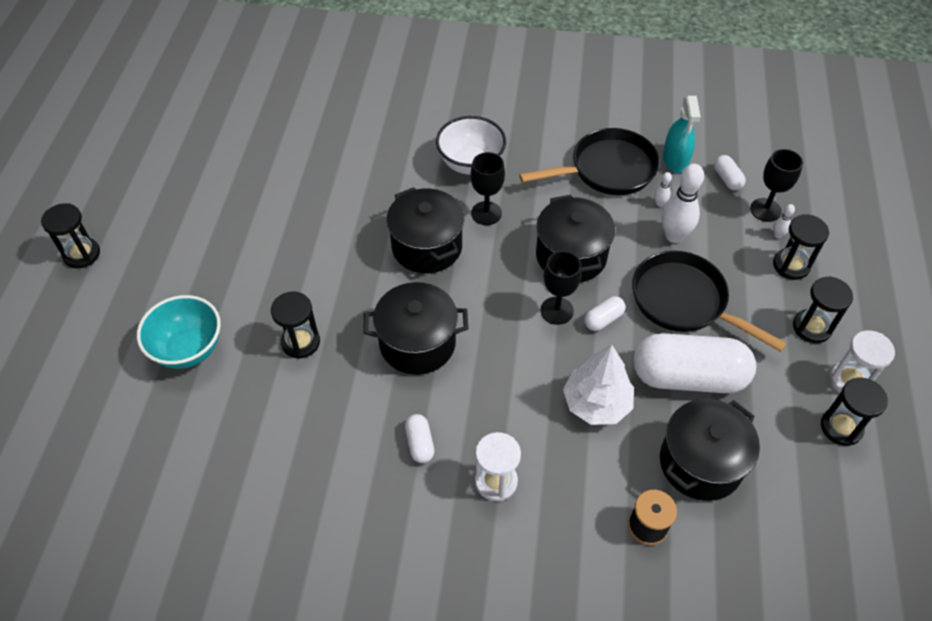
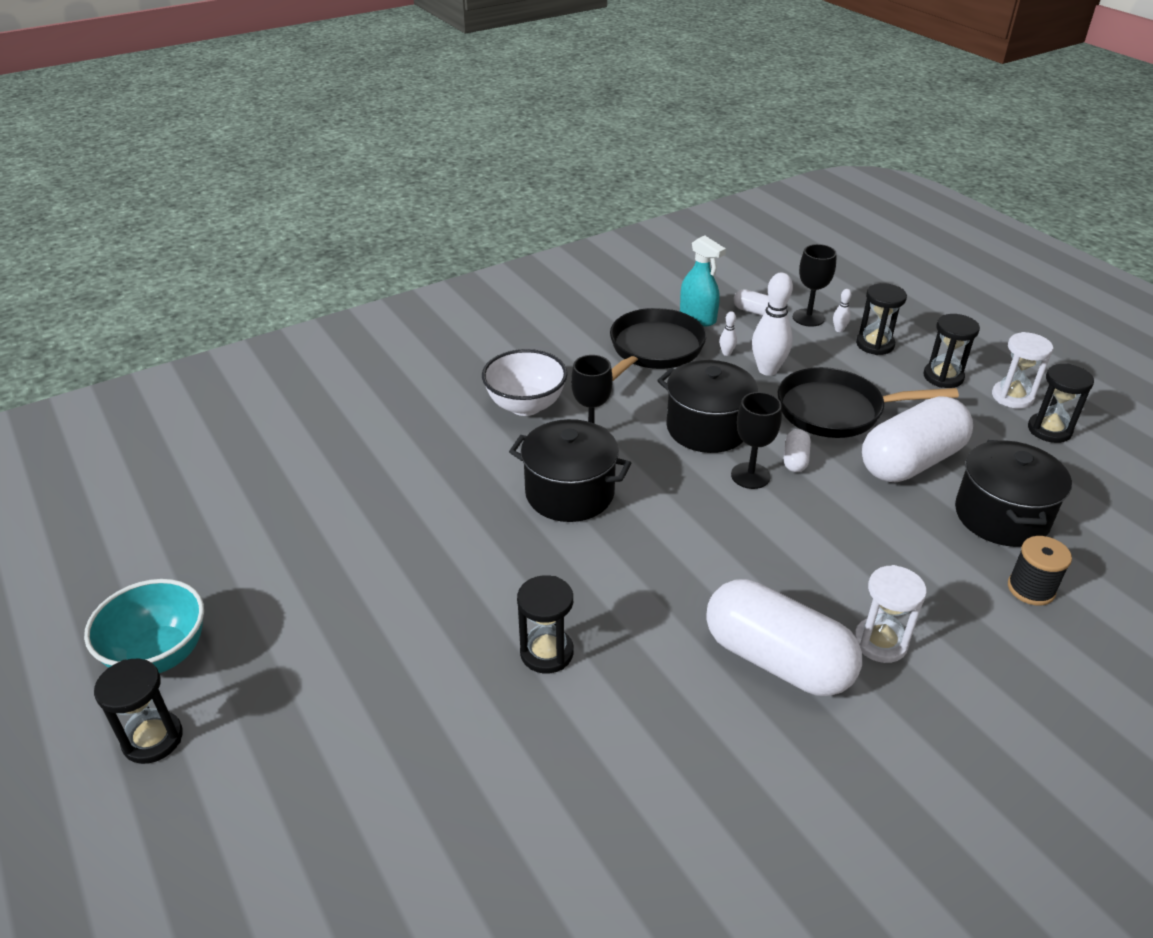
camera: 40 degrees left, 15 degrees down
(188, 349) = (424, 745): turquoise bowl -> turquoise bowl (159, 655)
(417, 343) = (664, 577): black pot -> none
(420, 443) = (777, 660): white capsule -> white capsule, size x2.39
(596, 403) = (873, 525): white tree -> none

